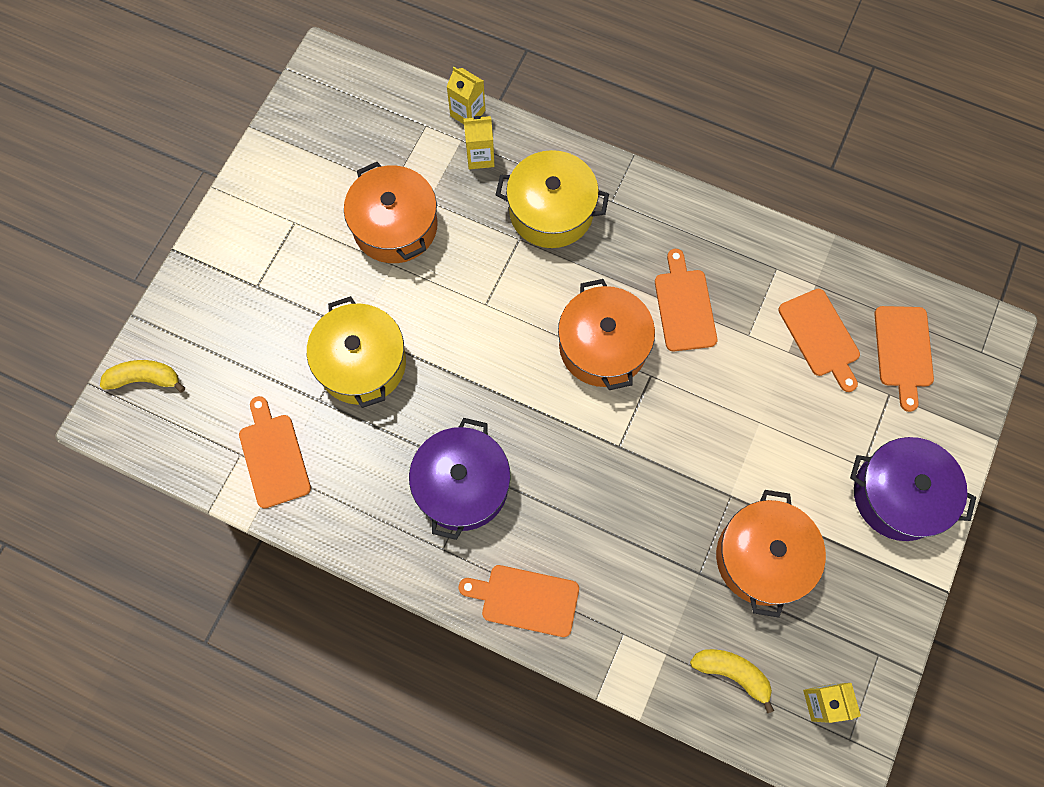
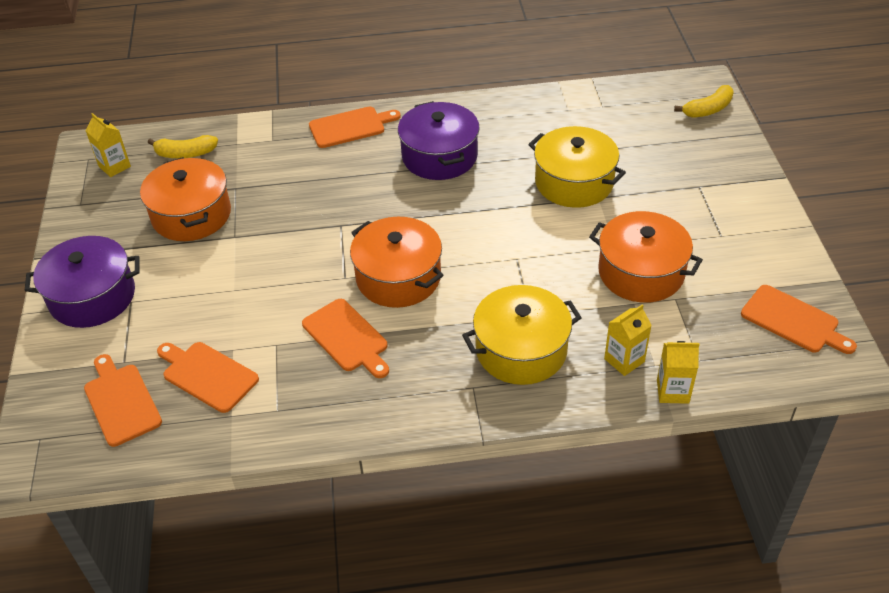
camera: 150 degrees right, 25 degrees down
(273, 456) = (580, 114): orange cutting board -> orange cutting board (793, 321)

